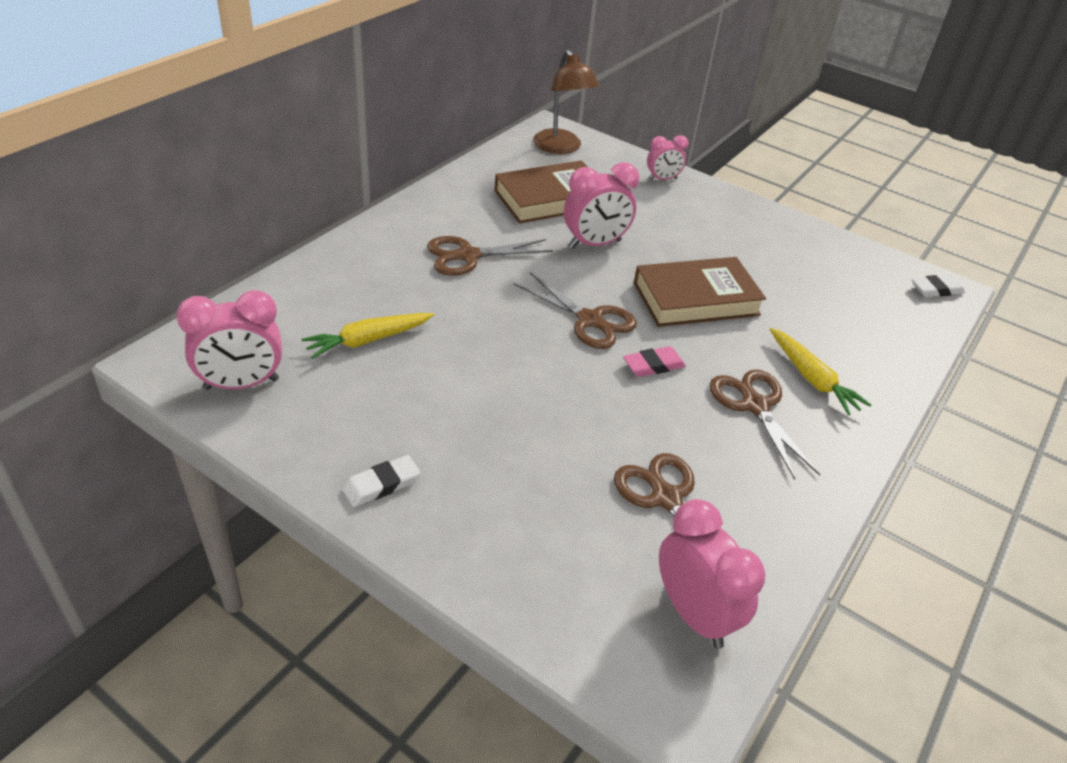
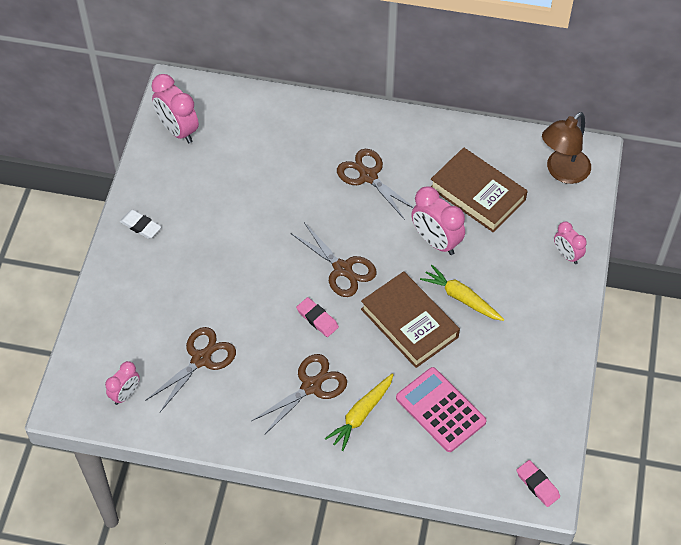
camera: 70 degrees right, 15 degrees up
(368, 340) = (248, 166): yellow carrot -> yellow carrot (461, 298)
(590, 320) = (342, 269): brown scissors -> brown scissors turned 60 degrees counterclockwise
(693, 614) = (125, 394): pink clock -> pink clock, size x0.60
(824, 318) = (440, 410): none -> pink calculator
(936, 289) = (537, 485): white eraser -> pink eraser

